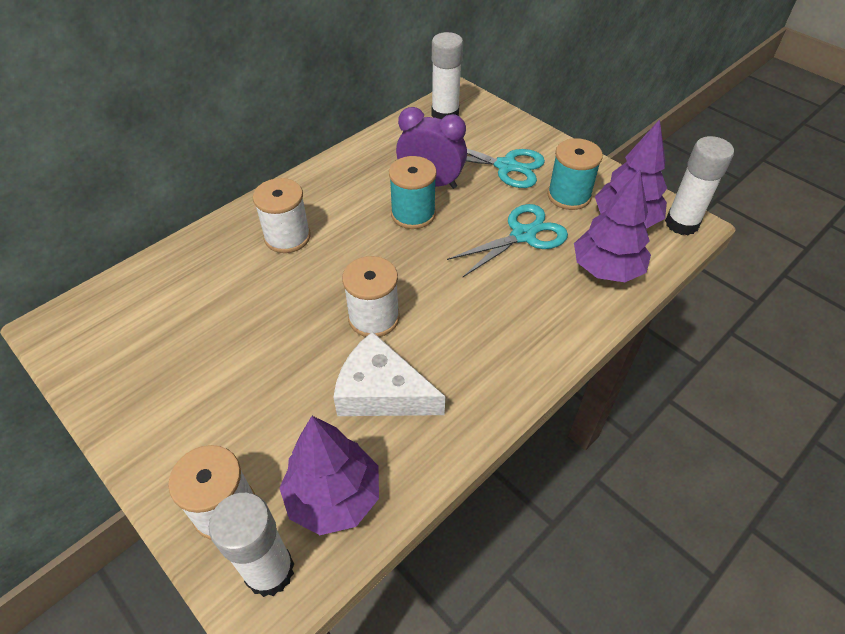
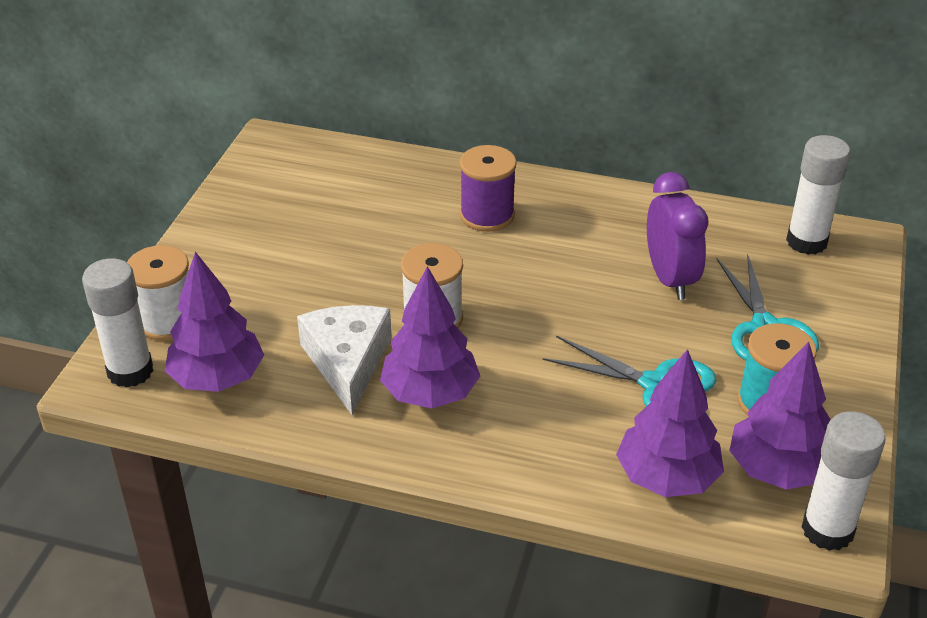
camera: 60 degrees right, 10 degrees down
(287, 237) = (487, 215): white spool -> purple spool
(413, 214) = (605, 286): turquoise spool -> none
(453, 355) = (430, 393): none -> purple tree

